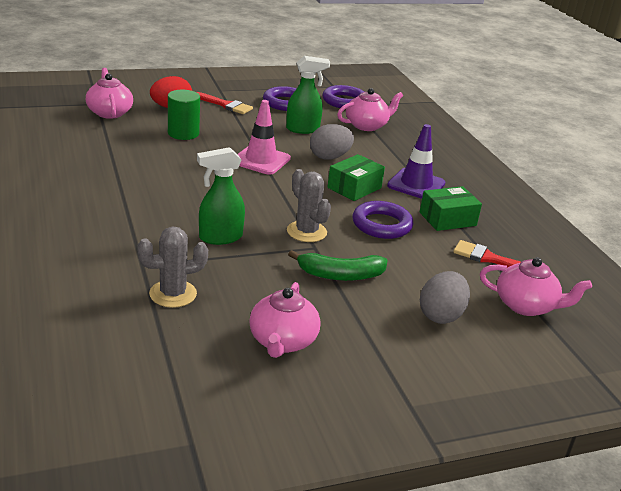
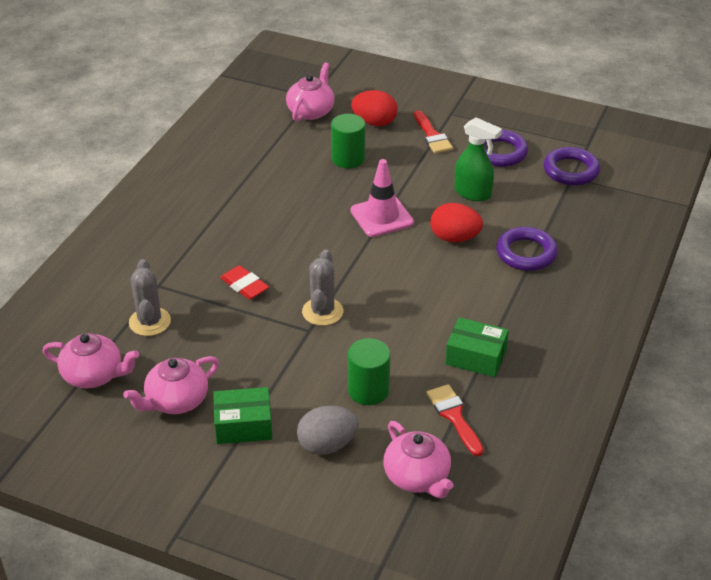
camera: 45 degrees right, 10 degrees up
(173, 294) = (149, 322): grey cactus -> grey cactus turned 60 degrees clockwise
(220, 237) = (244, 286): green spray bottle -> red eraser
(329, 157) = (454, 238): grey egg -> red egg
(340, 275) = (295, 367): green banana -> none
(354, 188) = (430, 283): green box -> green box (243, 425)
(367, 125) = (551, 212): pink teapot -> pink teapot (94, 375)
(382, 225) = (400, 334): purple ring -> purple ring (526, 253)
(414, 267) = (368, 390): none -> green cylinder
(416, 185) = (500, 305): purple traffic cone -> none

